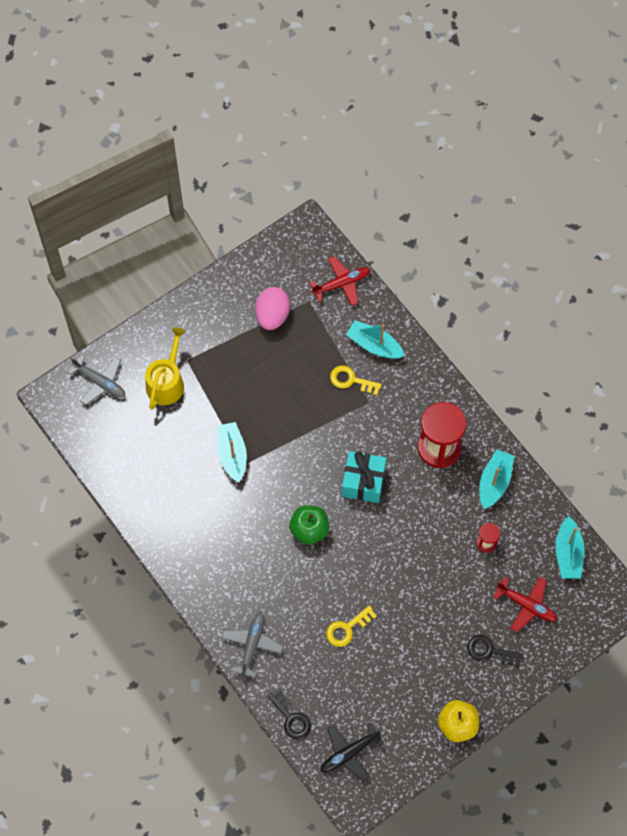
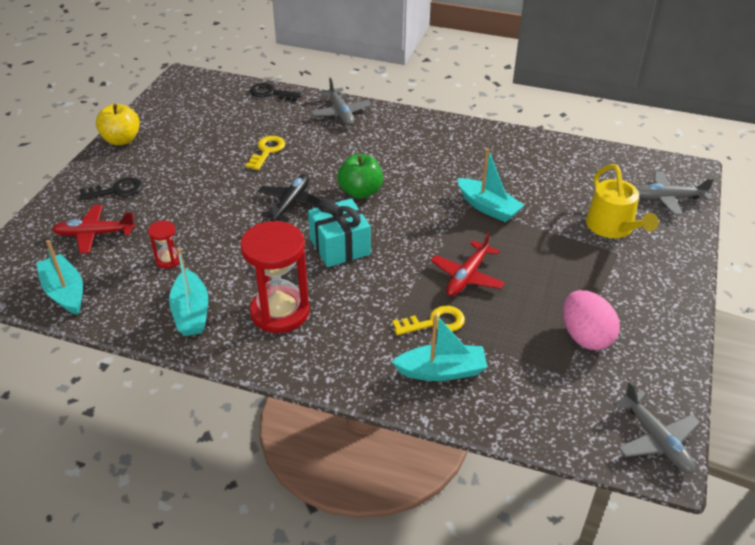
camera: 145 degrees right, 25 degrees down
(299, 239) = (655, 439): none -> grey plane
(341, 284) = (547, 416): red plane -> red plane (467, 276)
(349, 753) = (208, 95): black plane -> black plane (291, 203)

